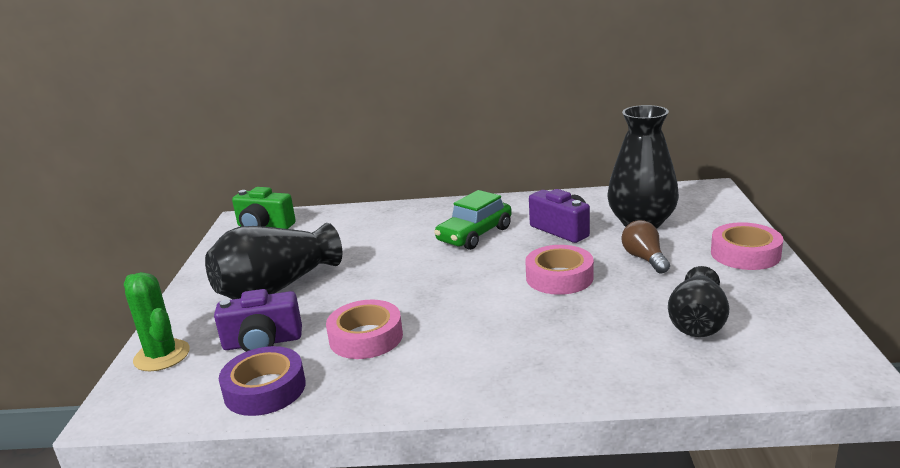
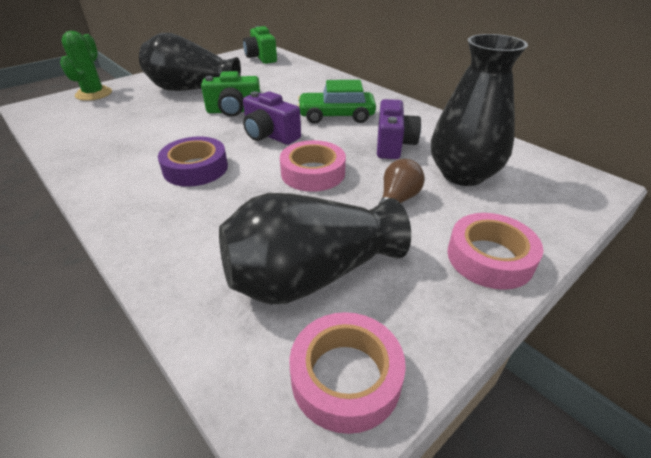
camera: 45 degrees right, 15 degrees up
(262, 342) = (126, 111): purple camera -> purple camera (270, 135)
(265, 389) = (74, 133): purple tape -> purple tape (195, 168)
(366, 337) = (156, 137): pink tape -> pink tape (346, 377)
(377, 279) = (234, 111): none -> green camera
(697, 322) = (310, 276): black vase -> black vase, size x1.55

